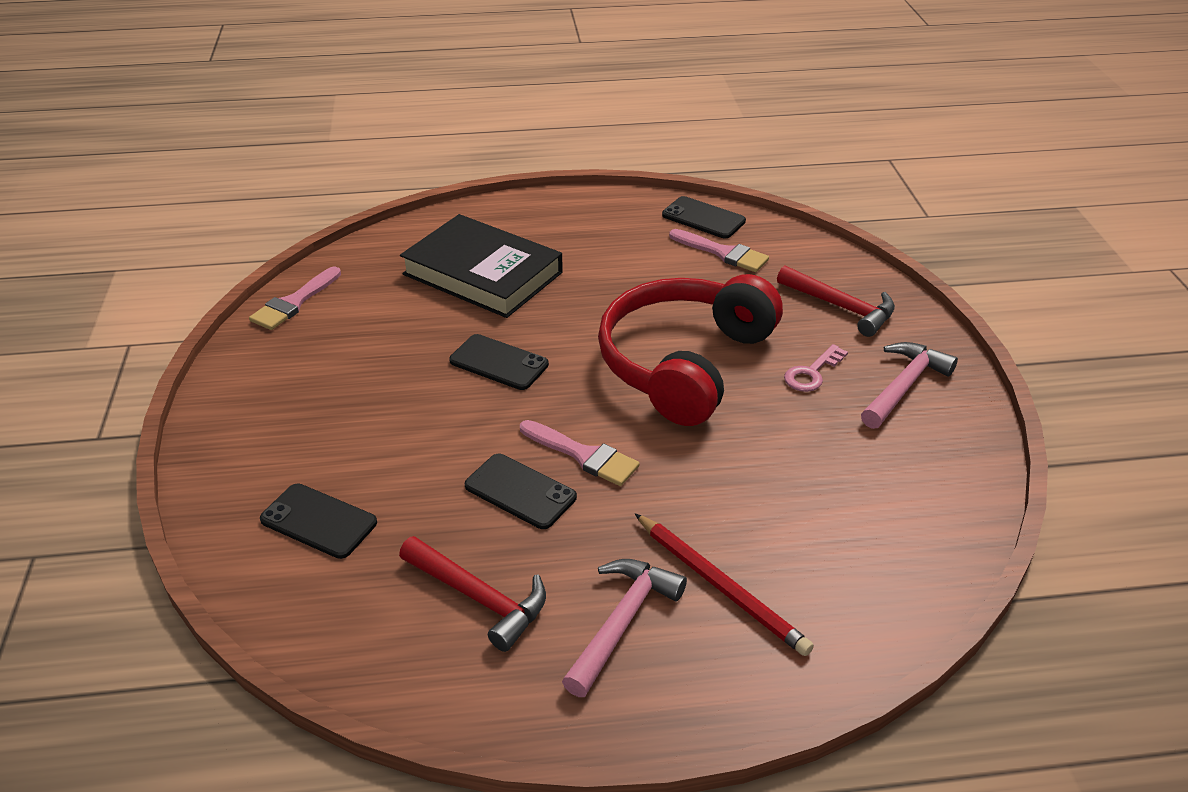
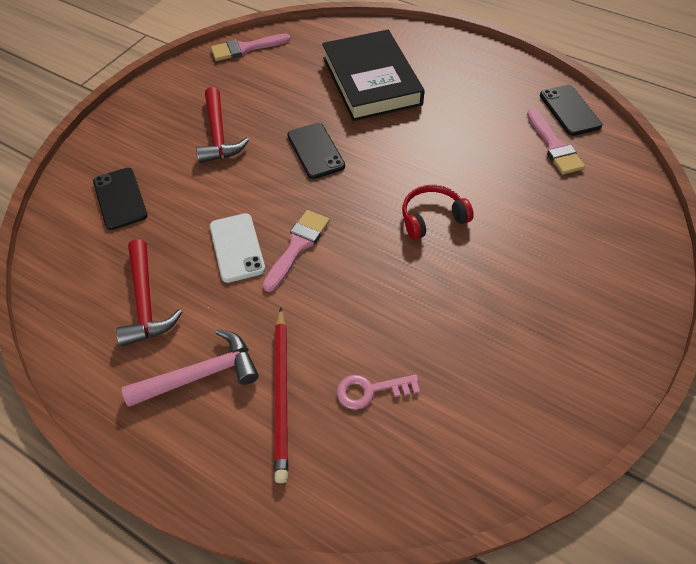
camera: 40 degrees right, 15 degrees up
(520, 491) = (237, 247): black phone -> white phone
(583, 455) = (298, 246): pink brush -> pink brush turned 135 degrees counterclockwise
(684, 363) = (432, 218): red headphones -> red headphones, size x0.43
(812, 373) = (516, 279): pink key -> pink key (370, 390)
(840, 307) = (600, 238): red hammer -> red hammer (218, 134)
(903, 386) = (578, 333): pink hammer -> none

